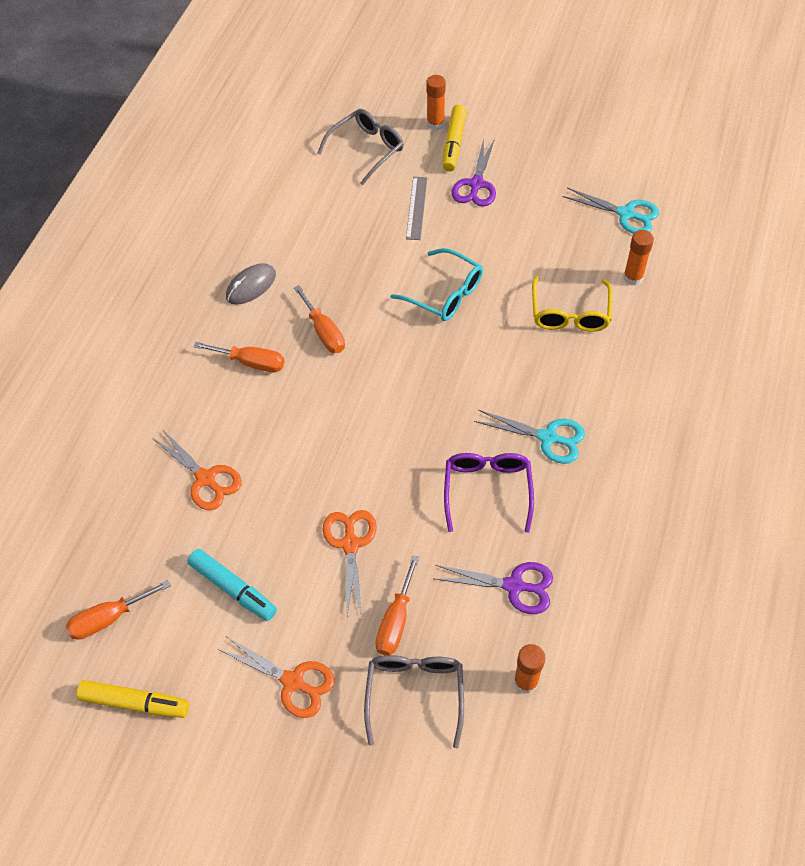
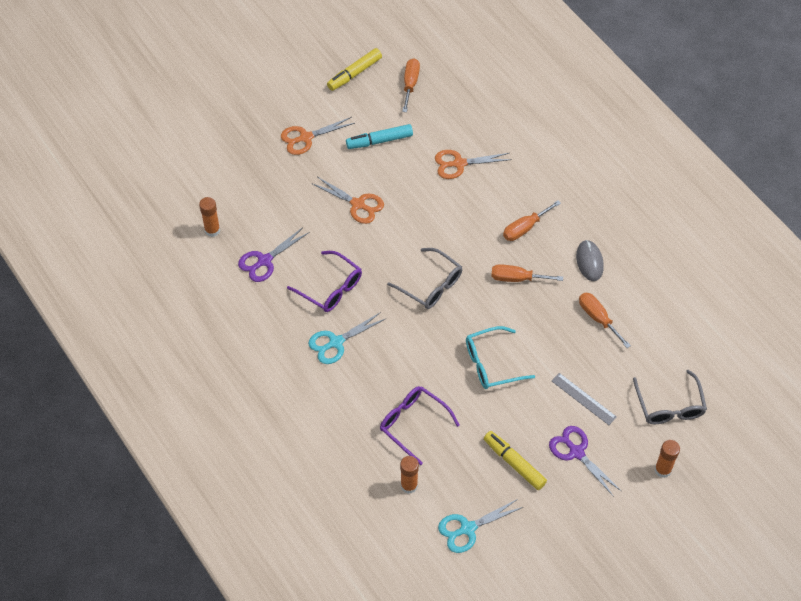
camera: 125 degrees right, 0 degrees up
(396, 621) = (296, 197): orange screwdriver -> orange screwdriver (598, 318)
(415, 694) = (252, 182): grey glasses -> grey glasses (431, 285)
(454, 143) = (631, 467): yellow marker -> yellow marker (514, 463)
(570, 313) = (413, 424): yellow glasses -> purple glasses

